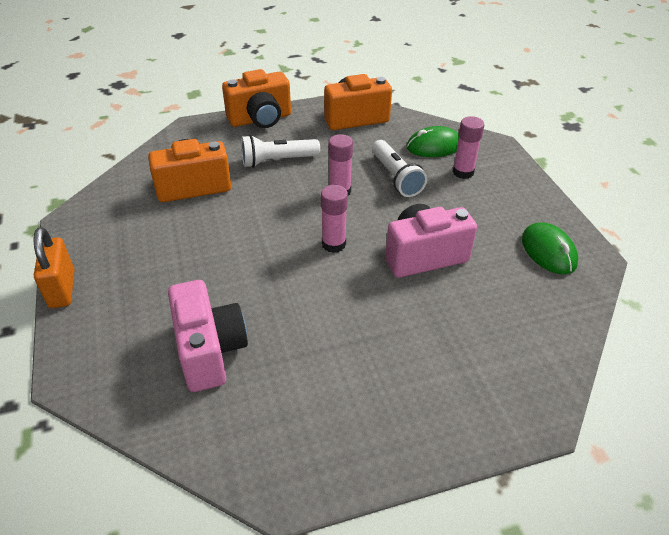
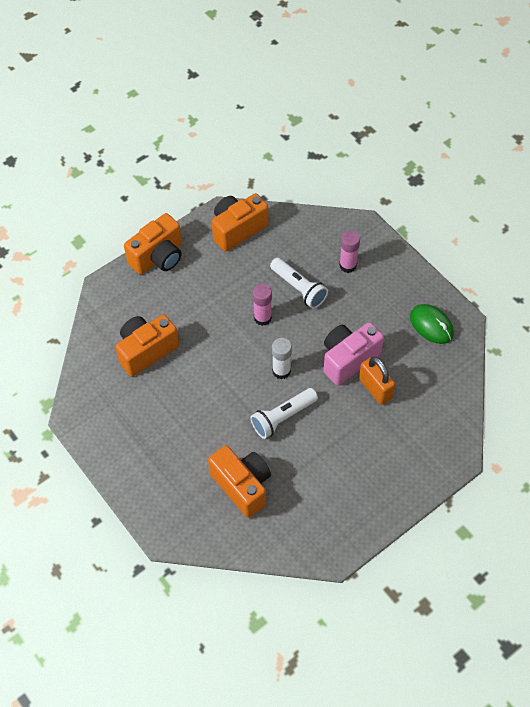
camera: 20 degrees left, 15 degrees up
(62, 289) = (112, 477): orange padlock -> orange padlock (375, 389)
(209, 351) = (242, 486): pink camera -> orange camera
(277, 161) = (198, 301): white flashlight -> white flashlight (283, 417)
(333, 244) = (281, 371): pink glue stick -> white glue stick
(434, 146) = (315, 243): green mouse -> none

